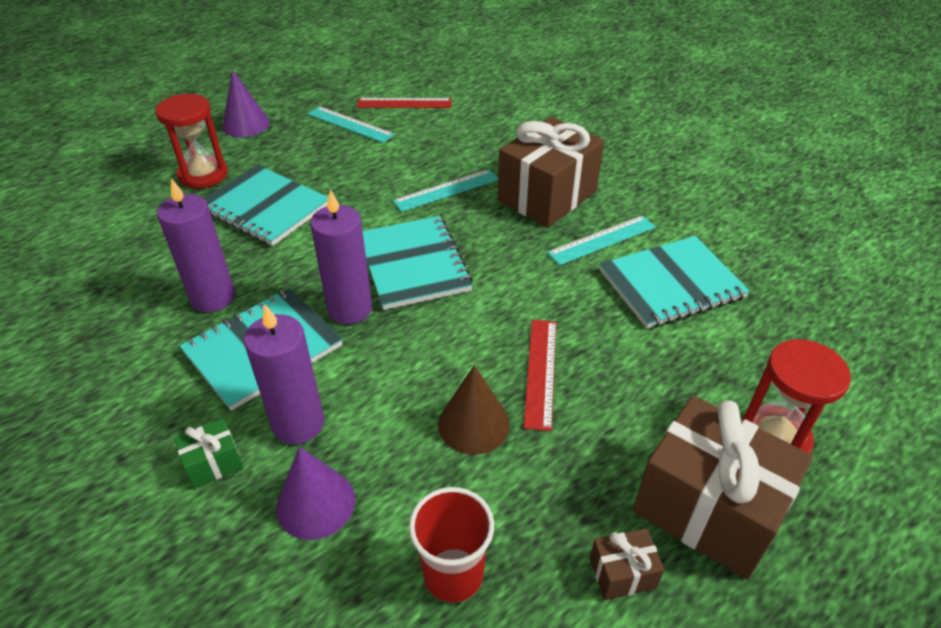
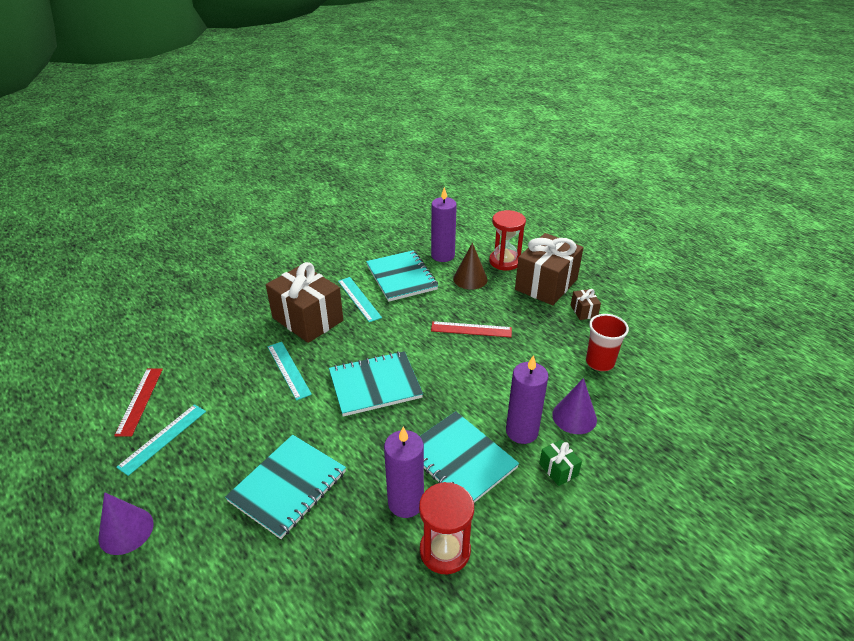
camera: 90 degrees left, 5 degrees down
(203, 175) = (218, 551): red hourglass -> red hourglass (445, 550)
(350, 309) = (420, 416): purple candle -> purple candle (443, 255)
(473, 424) = (511, 355): brown cone -> brown cone (470, 279)

